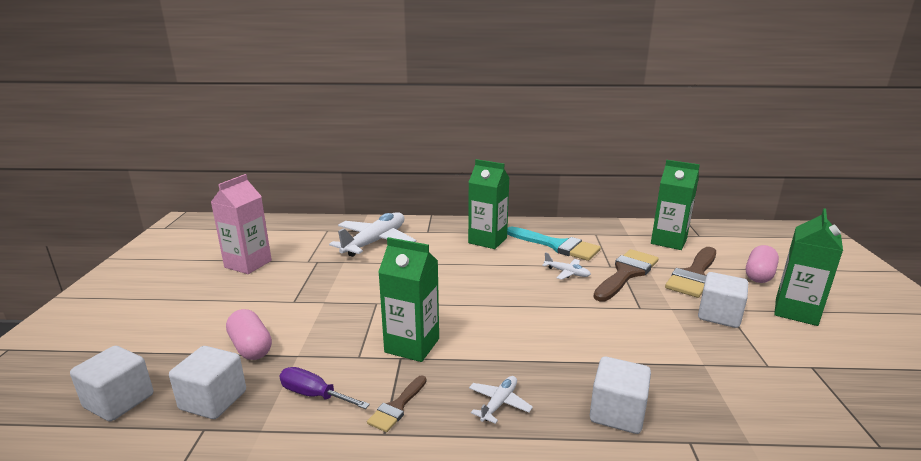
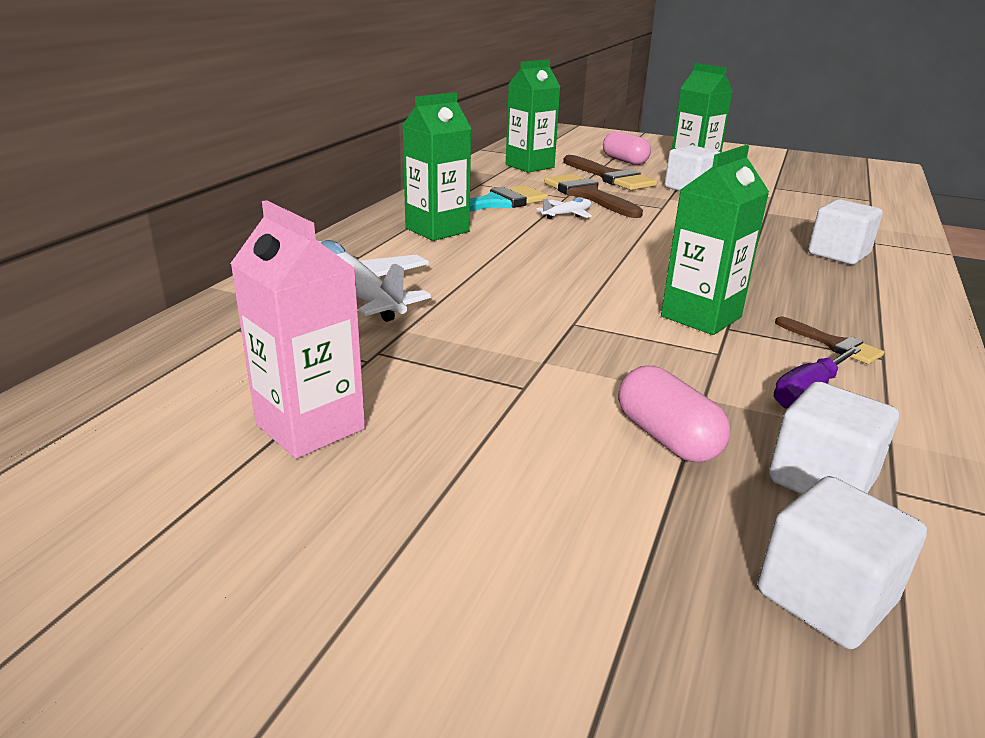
camera: 70 degrees left, 5 degrees up
(251, 347) = (667, 438): pink capsule -> pink capsule turned 75 degrees clockwise
(499, 403) = (824, 294): white plane -> none

